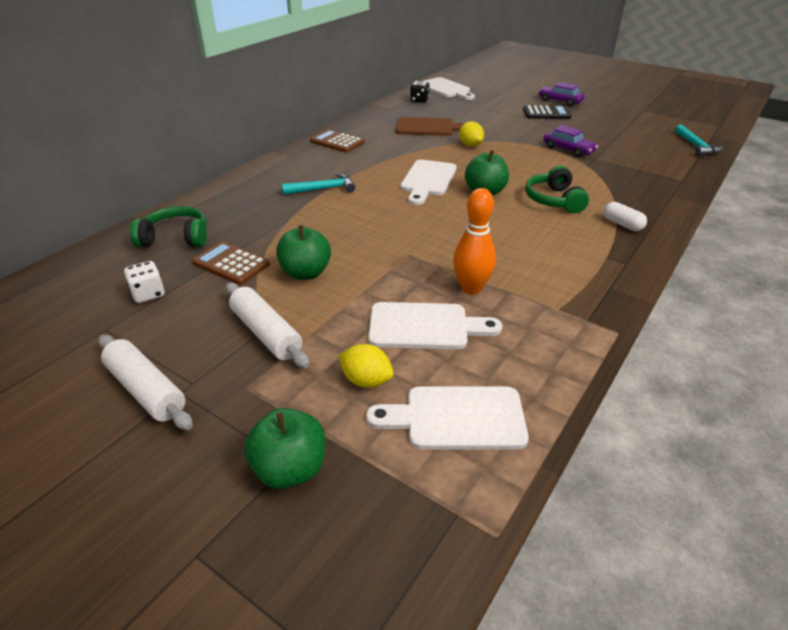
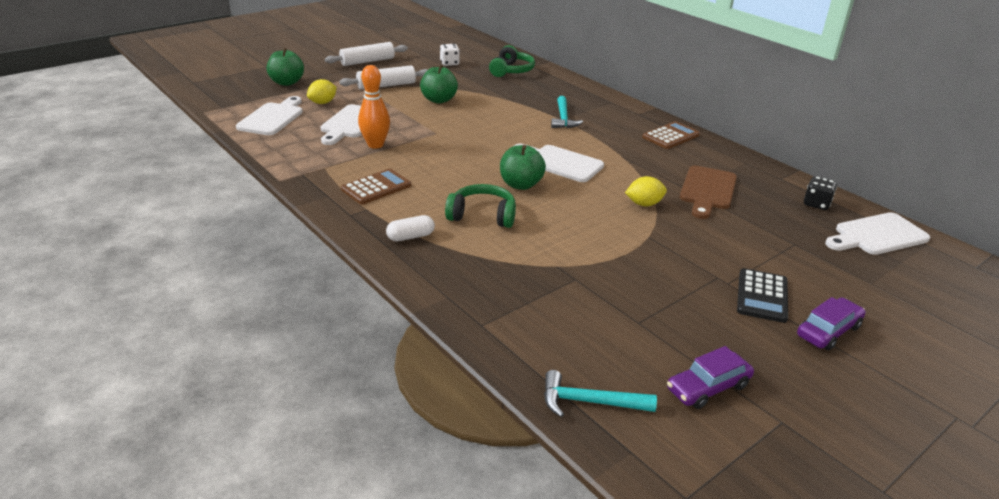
camera: 105 degrees right, 5 degrees down
(231, 263) = (467, 82): brown calculator -> brown calculator (376, 187)
(568, 149) = (611, 268): purple car -> purple car (708, 387)

